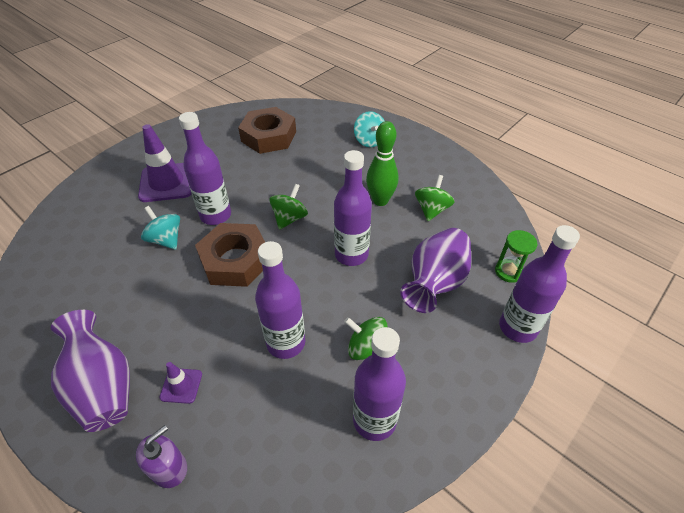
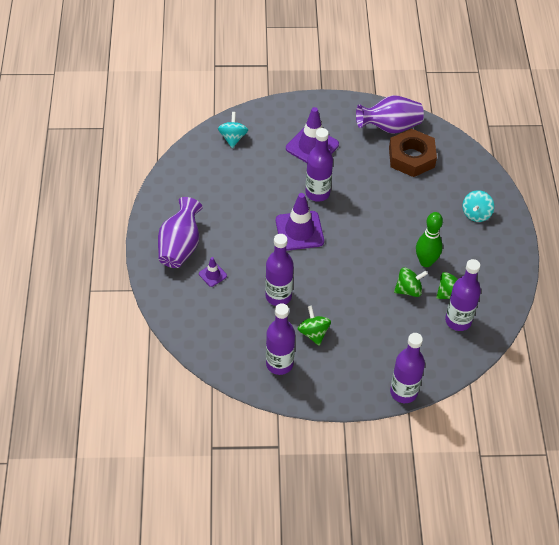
camera: 45 degrees right, 5 degrees up
(166, 240) = (276, 188): turquoise spinning top -> turquoise spinning top (233, 138)
(169, 468) = (177, 305): purple soap dispenser -> none
(235, 260) = (299, 231): brown nut -> purple traffic cone
(289, 218) = (357, 229): green spinning top -> green spinning top (408, 290)
(351, 254) = (366, 280): purple bottle -> purple bottle (458, 321)
(435, 283) = (391, 334): purple vase -> purple vase (390, 127)
(508, 271) = (442, 365): green hourglass -> none

